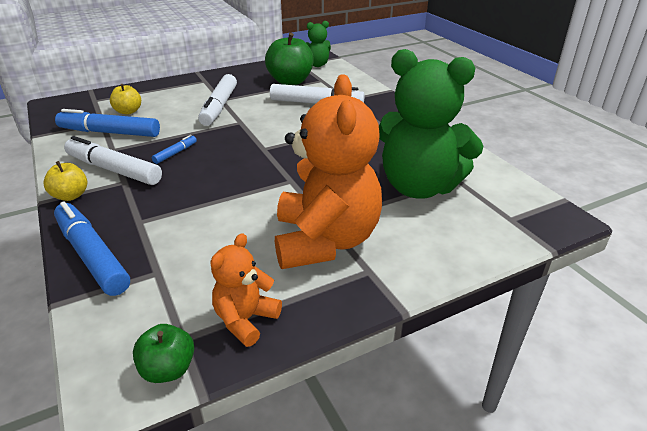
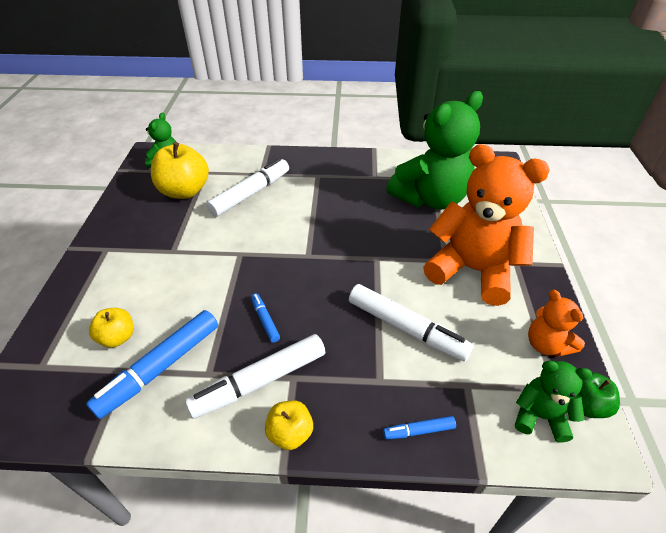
camera: 60 degrees left, 10 degrees up
(92, 255) = (418, 430): blue marker -> blue marker, size x0.47
(137, 332) = (539, 416): none -> green teddy bear
(219, 107) = (189, 257): white marker -> white marker (406, 328)
(290, 81) = (184, 191): green apple -> yellow apple

